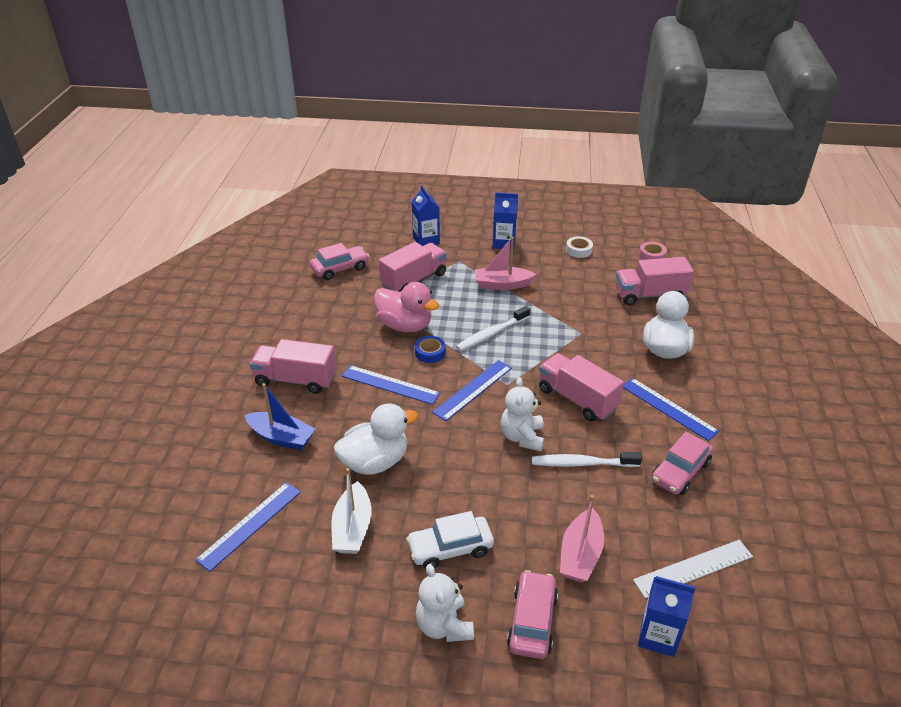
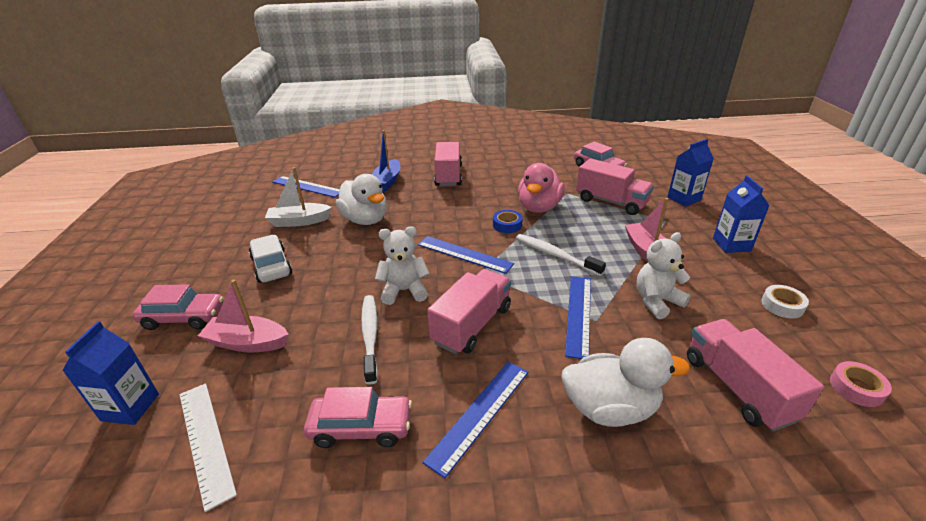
camera: 80 degrees right, 5 degrees down
(390, 384) = (456, 213): blue ruler -> blue ruler (579, 314)
(444, 625) = (198, 272): white teddy bear -> white teddy bear (656, 301)
(680, 471) = (361, 427): pink car -> pink car turned 150 degrees clockwise

